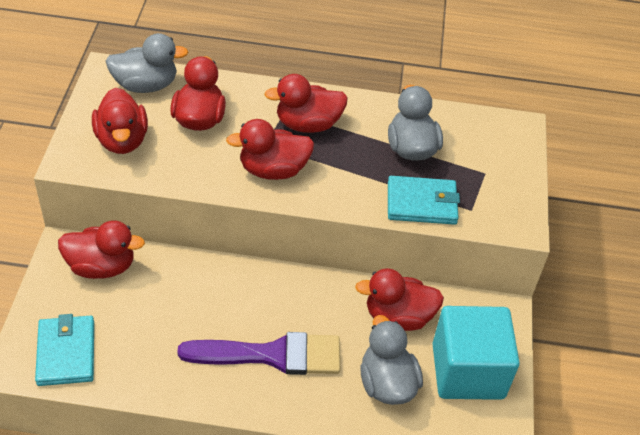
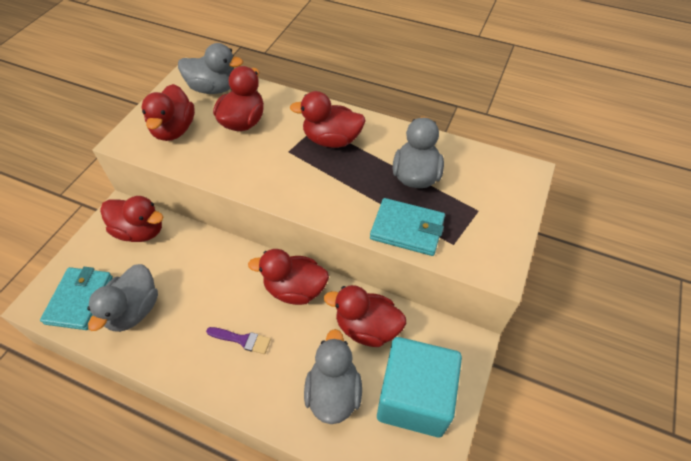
camera: 20 degrees right, 5 degrees up
(136, 351) = (134, 310): none -> grey duck
(272, 355) = (242, 340): purple brush -> purple brush, size x0.45
(273, 170) = (285, 175): red duck -> red duck (295, 289)

